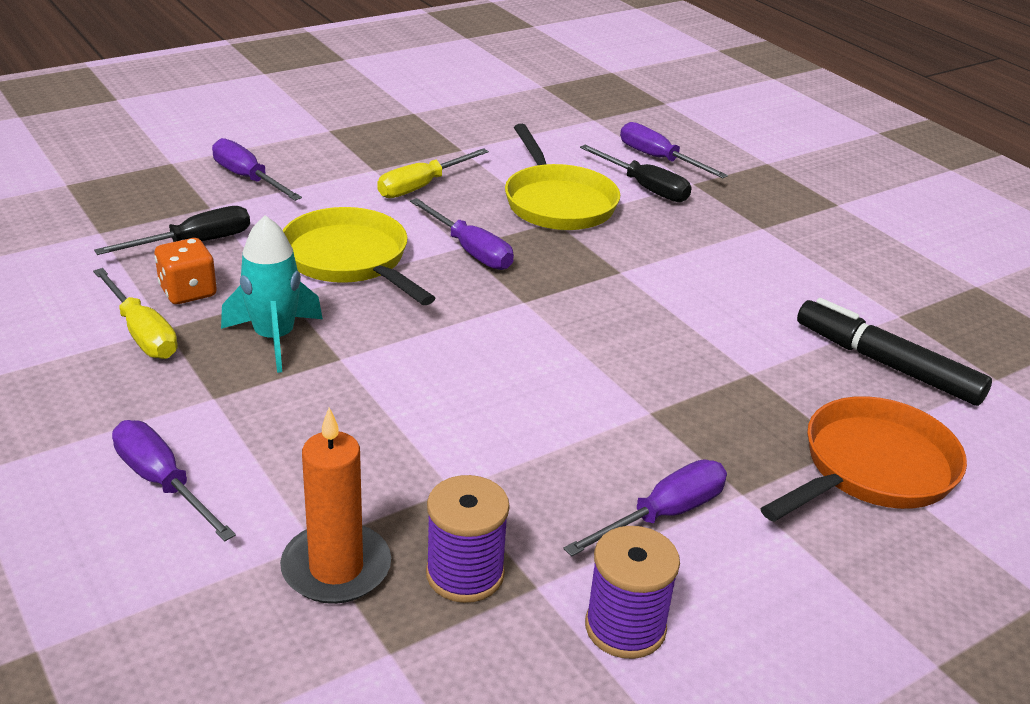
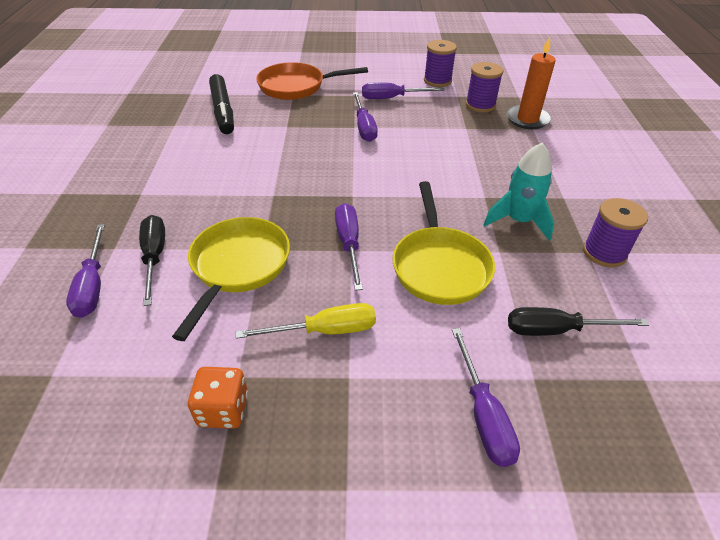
camera: 145 degrees left, 10 degrees up
(142, 333) = (604, 253): yellow screwdriver -> purple spool
(162, 483) = (595, 166): purple screwdriver -> purple screwdriver (364, 127)
(188, 292) = (569, 277): orange dice -> orange dice (223, 410)

